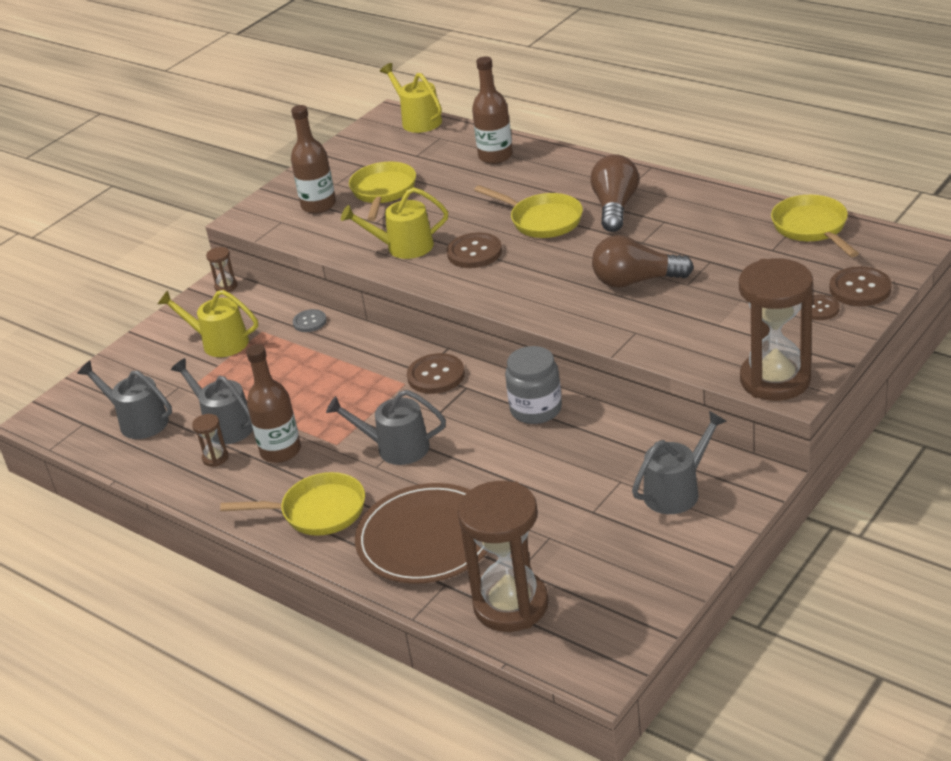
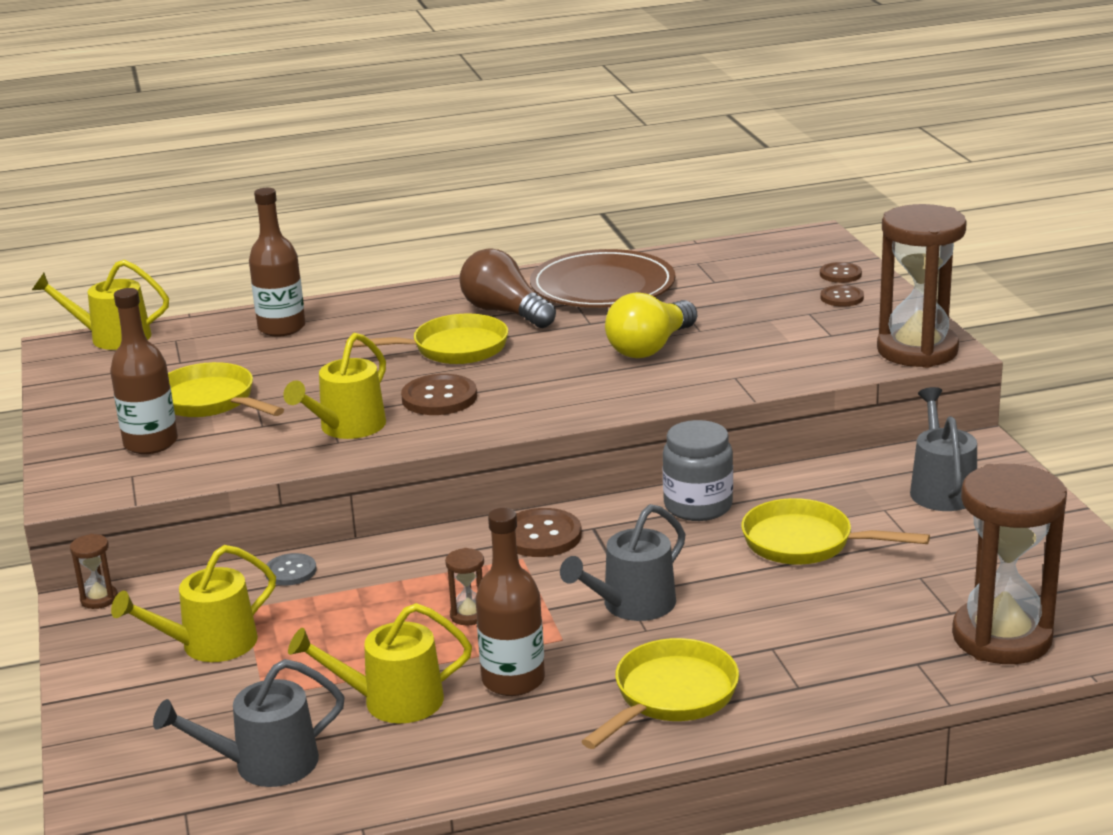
camera: 55 degrees left, 10 degrees down
(215, 458) = (448, 731): brown hourglass -> brown hourglass (469, 615)
(225, 425) = (393, 701): grey watering can -> yellow watering can
(427, 538) = (822, 645): brown plate -> brown plate (602, 286)
(636, 281) = (650, 347): brown light bulb -> yellow light bulb
(812, 228) = (713, 257): yellow pan -> yellow pan (805, 543)
(860, 289) = (840, 274): brown button -> brown button, size x0.62

